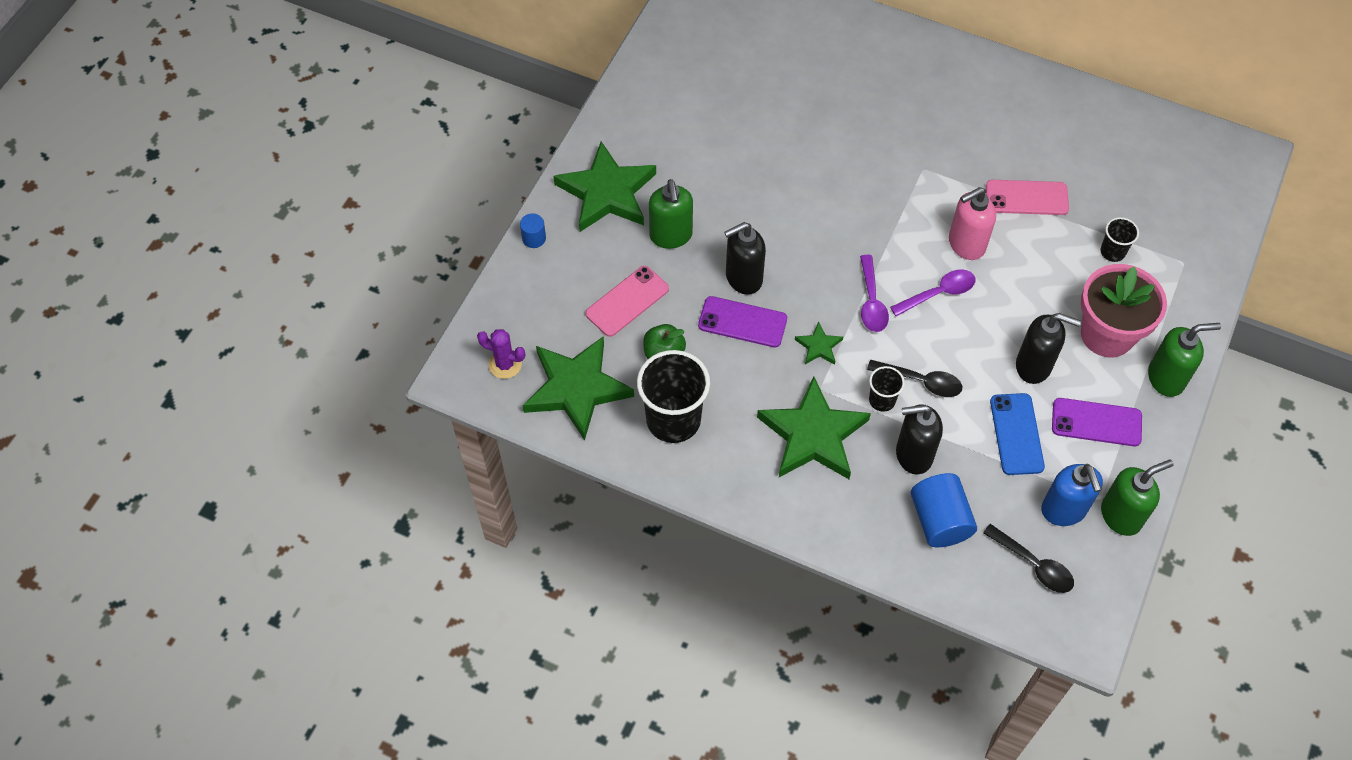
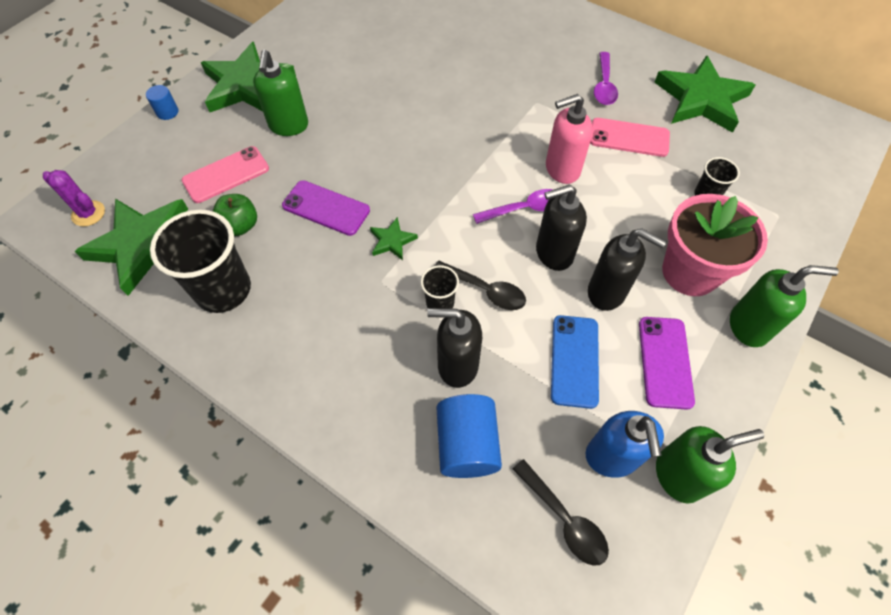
camera: 10 degrees right, 0 degrees up
(743, 278) = (341, 170): black soap dispenser -> black soap dispenser (553, 253)
(813, 435) = (358, 327): green star -> green star (701, 99)
(871, 302) = (456, 207): purple spoon -> purple spoon (604, 86)
(1096, 422) = (665, 362): purple phone -> purple phone turned 75 degrees clockwise

